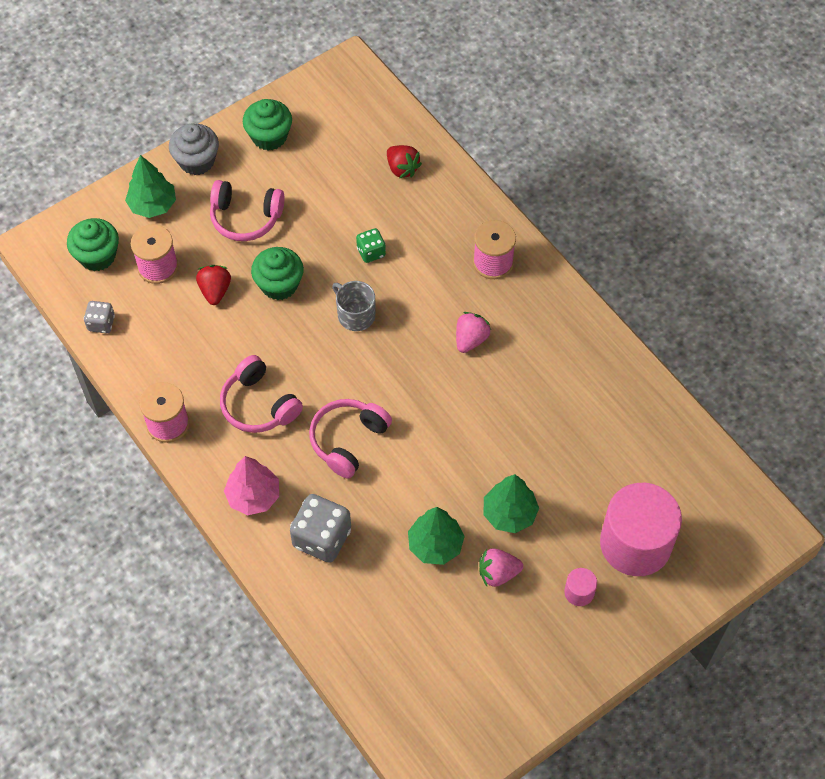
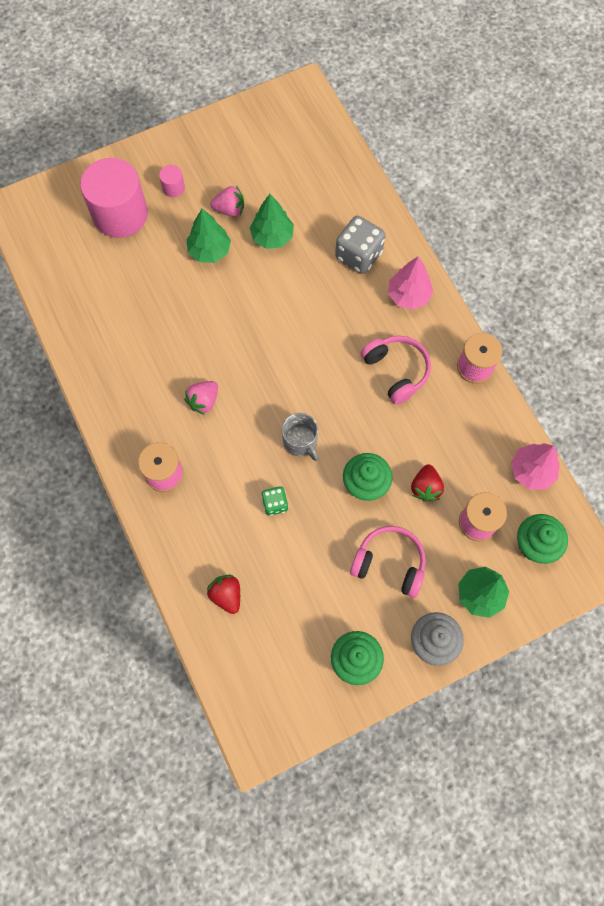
camera: 170 degrees left, 10 degrees up
(101, 323) = (531, 471): grey dice -> pink tree
(348, 440) = (326, 328): pink headphones -> none

